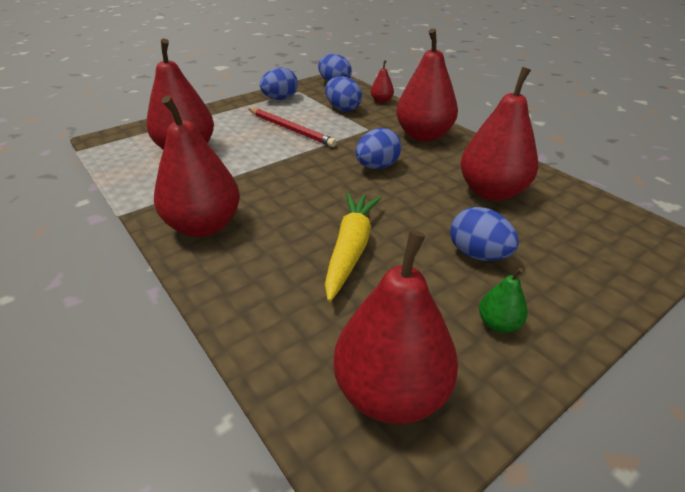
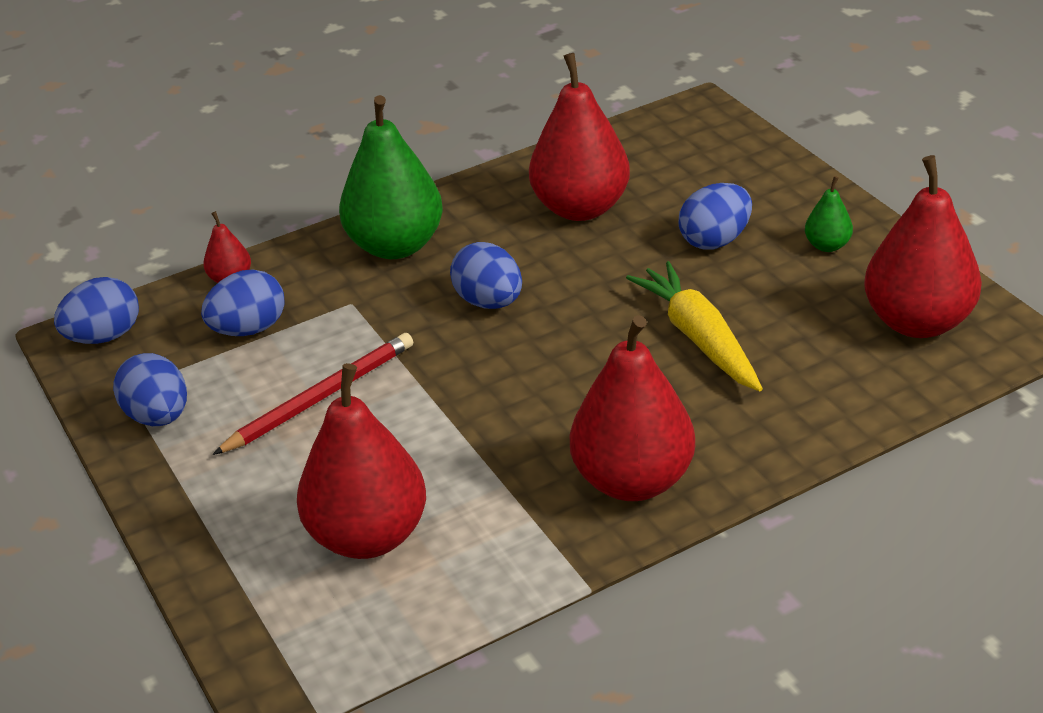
camera: 80 degrees left, 0 degrees up
(351, 249) = (698, 338): yellow carrot -> yellow carrot turned 45 degrees clockwise
(423, 136) = (395, 246): red pear -> green pear

